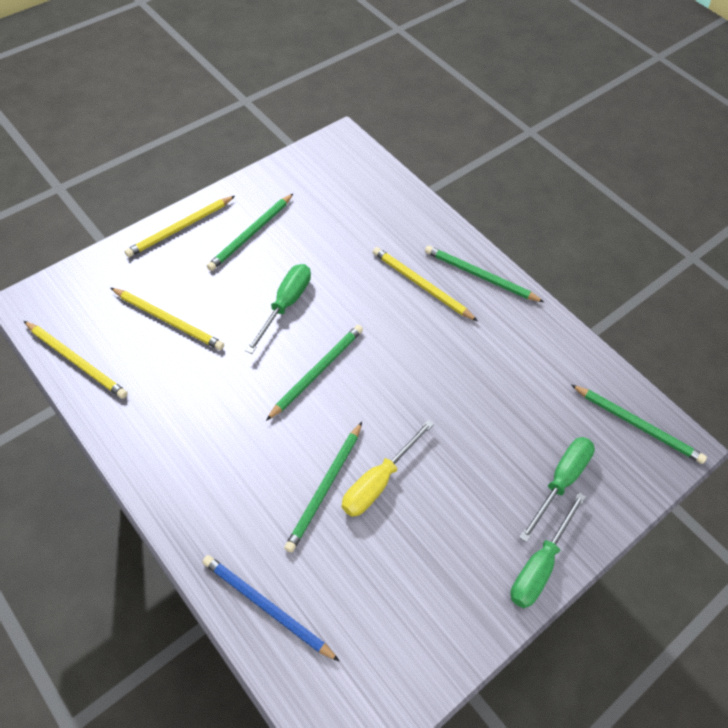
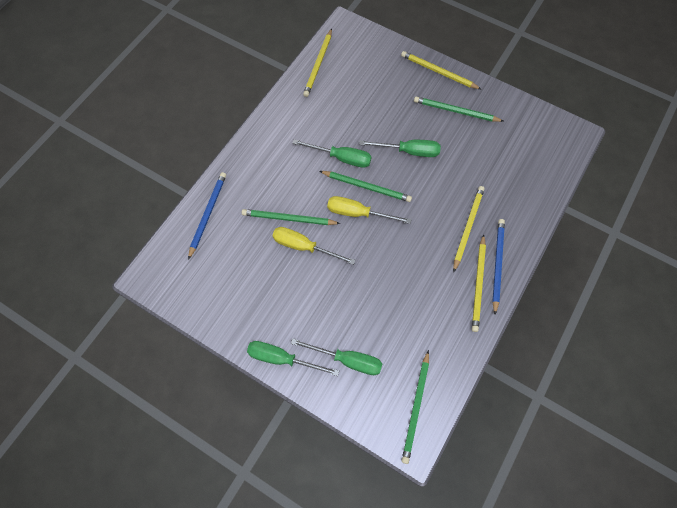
camera: 75 degrees right, 10 degrees up
(168, 320) = (366, 95): yellow pencil -> yellow pencil (478, 284)
(256, 386) = (341, 158): none -> green screwdriver
(353, 396) = (358, 213): none -> yellow screwdriver
(480, 276) = (497, 264): green pencil -> blue pencil

